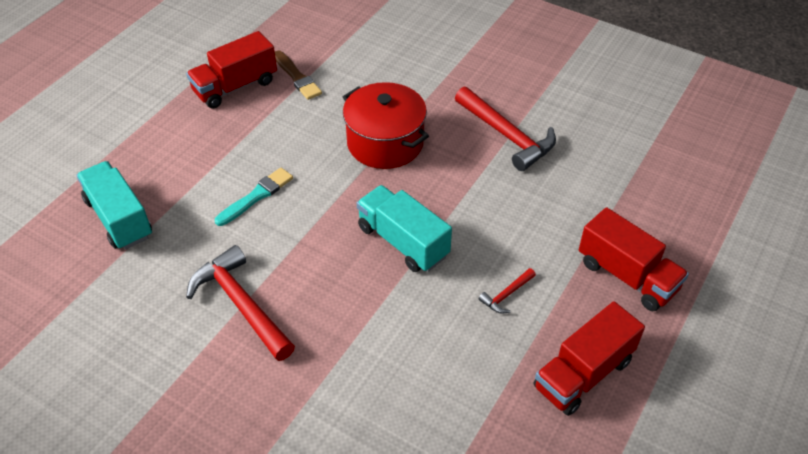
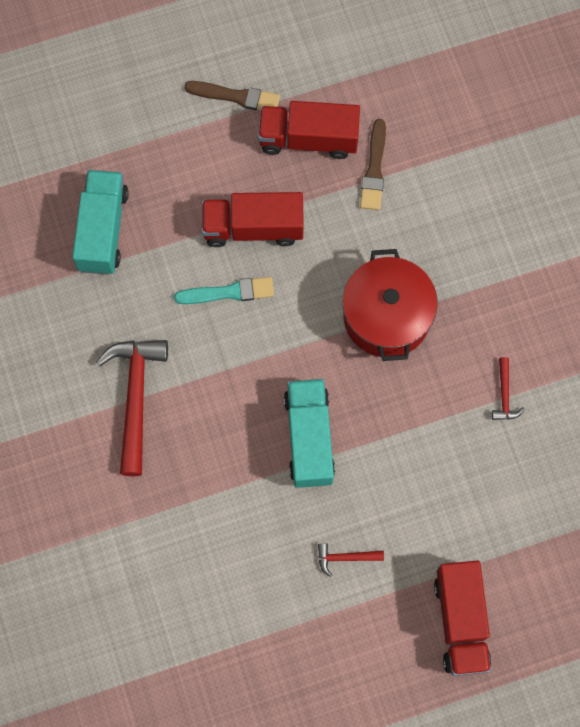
camera: 40 degrees right, 25 degrees up
(161, 93) = (236, 96): none -> brown brush
(507, 135) = (504, 395): red hammer -> red hammer, size x0.46
(583, 374) = (337, 673): red truck -> red truck (253, 227)

